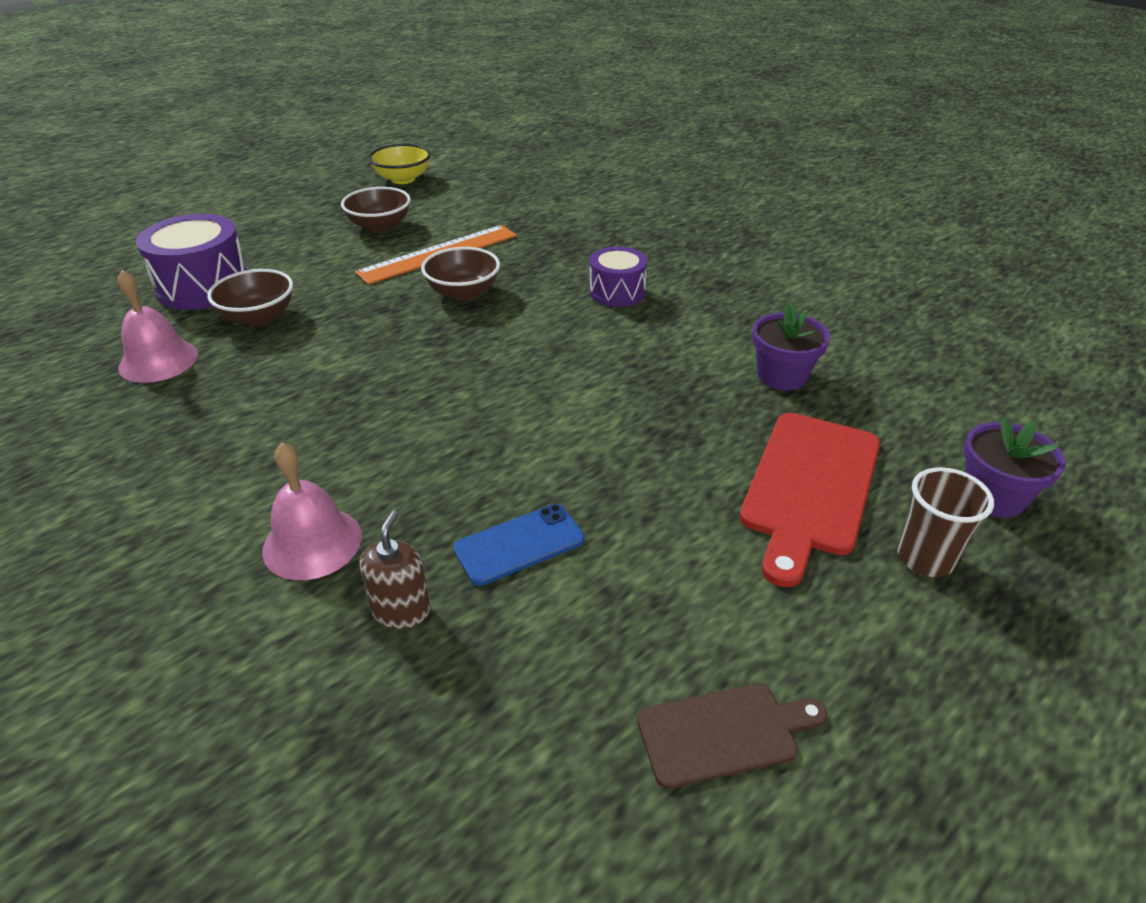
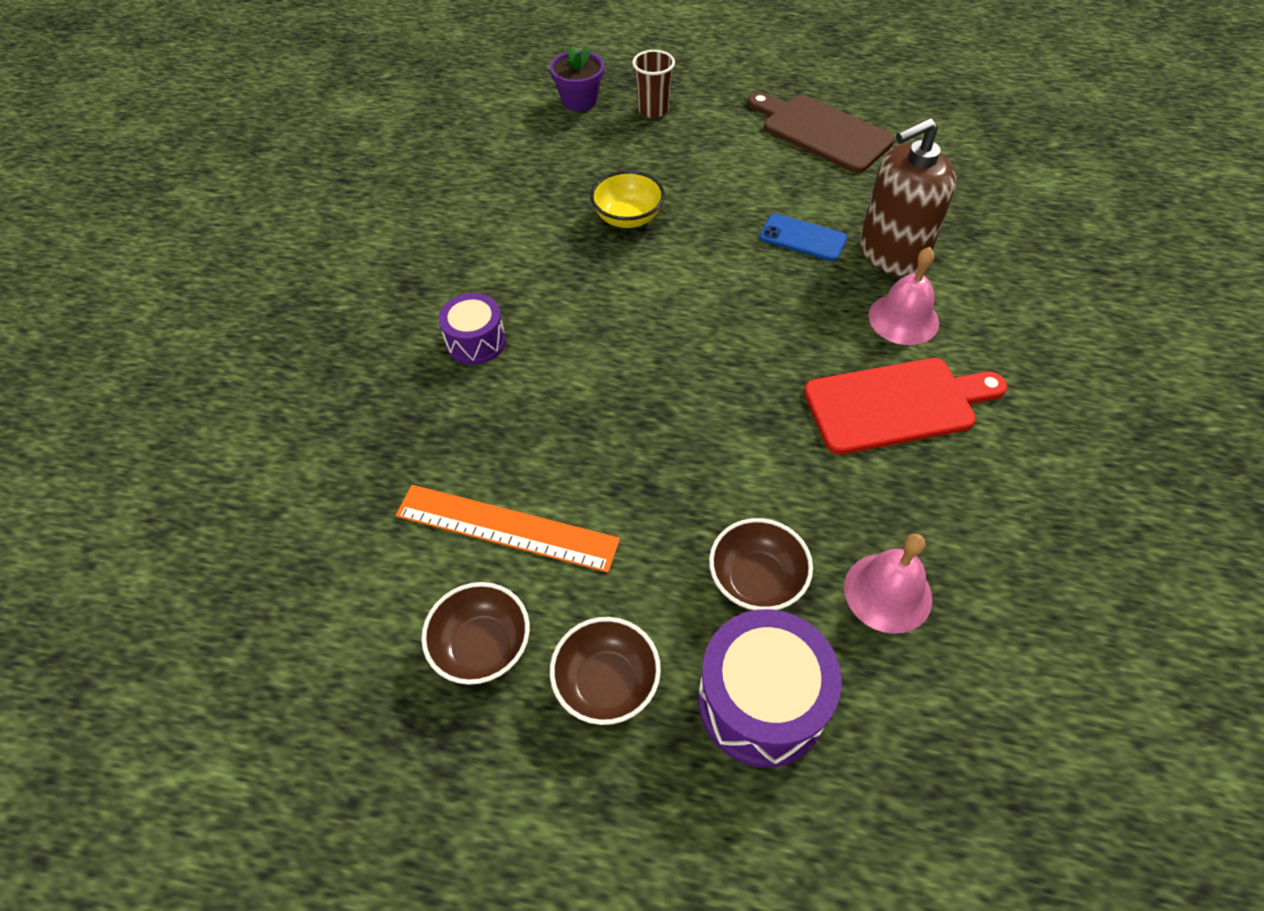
camera: 125 degrees left, 15 degrees up
(401, 610) = (892, 253): brown soap dispenser -> brown soap dispenser, size x2.08
(403, 179) = (308, 755): yellow bowl -> yellow bowl (628, 218)
(463, 293) = (568, 448): brown bowl -> brown bowl (606, 683)
(723, 733) = (821, 132): brown cutting board -> brown cutting board, size x1.70
(782, 376) = (528, 205): purple flower pot -> none
(810, 487) = (637, 158): red cutting board -> red cutting board (896, 404)

